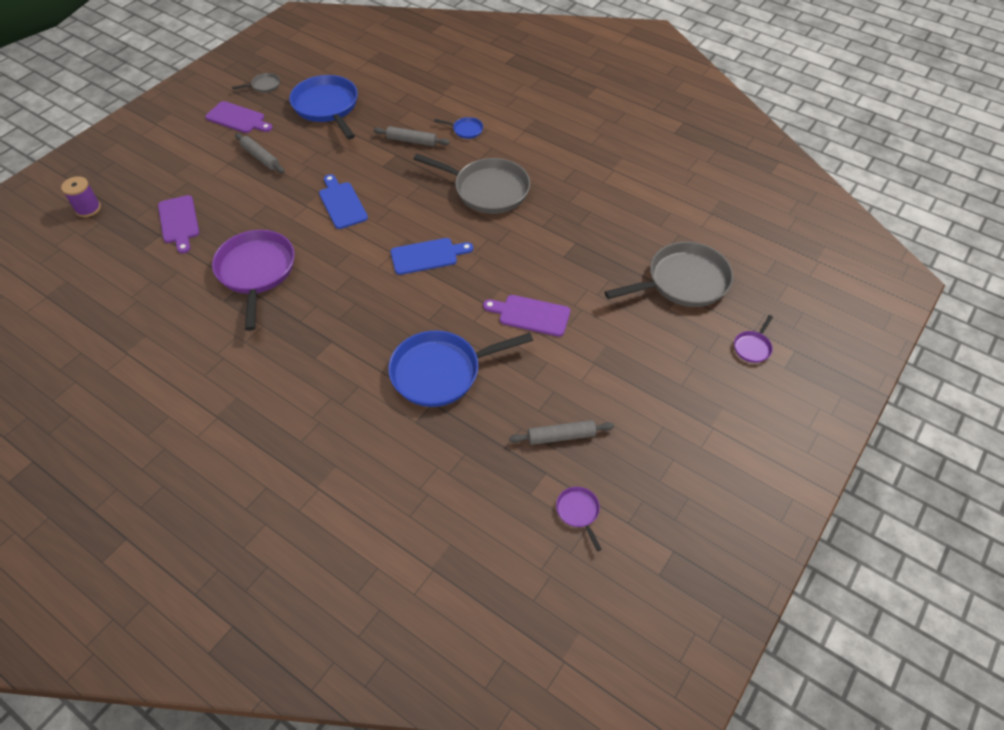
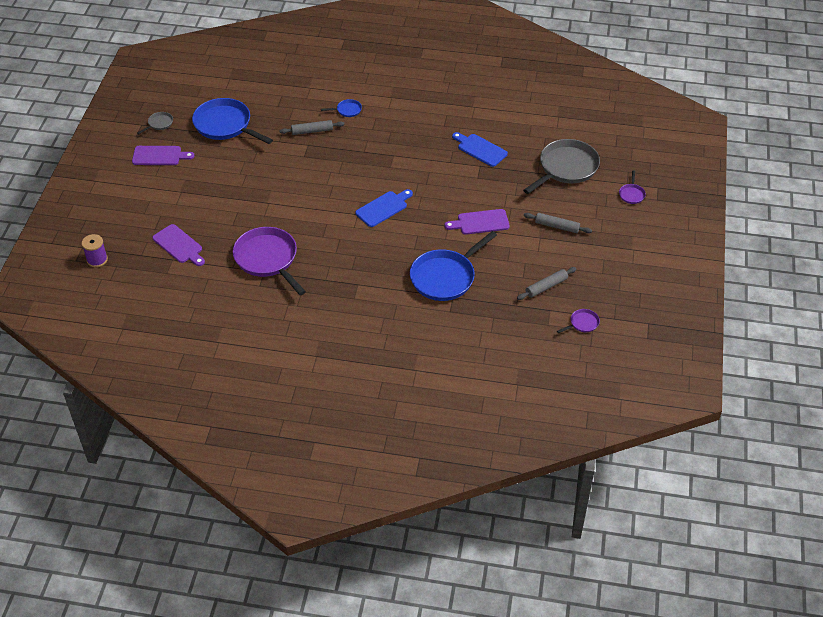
camera: 25 degrees left, 5 degrees down
(260, 157) = (203, 179): grey rolling pin -> grey rolling pin (557, 226)
(342, 203) = (294, 192): blue cutting board -> blue cutting board (480, 149)
(487, 190) = (394, 149): grey pan -> none
(578, 512) = (582, 323): purple pan -> purple pan turned 105 degrees clockwise

